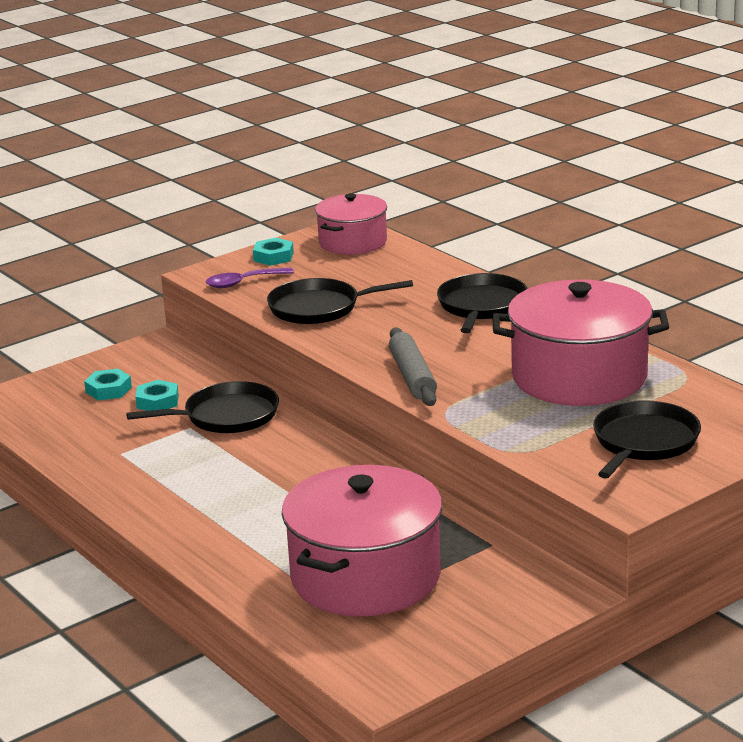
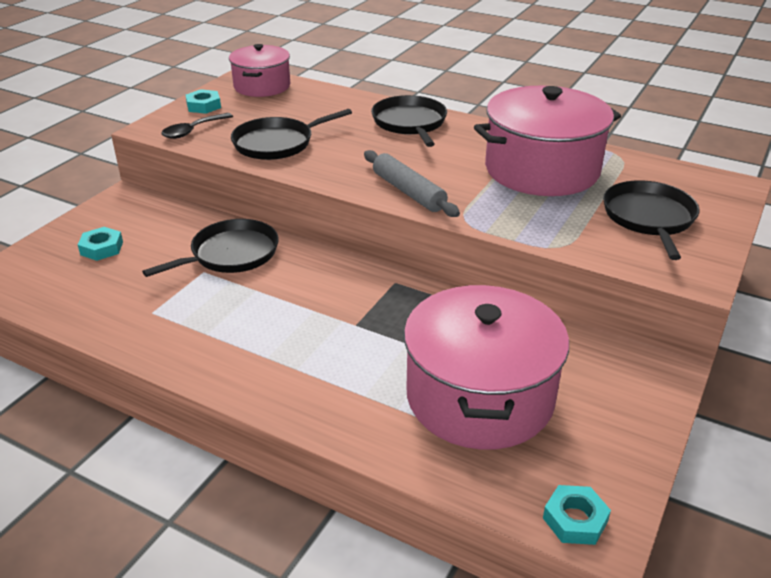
camera: 25 degrees left, 10 degrees up
(157, 401) = (156, 251): turquoise nut -> turquoise nut (575, 520)
(243, 282) = (193, 131): purple spoon -> black spoon

